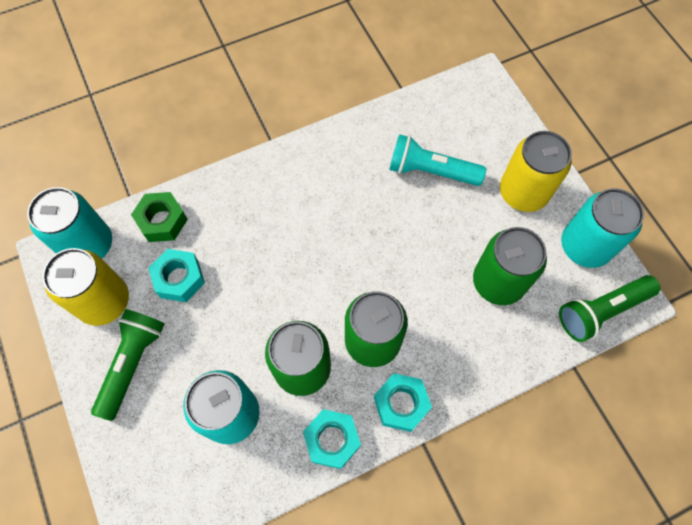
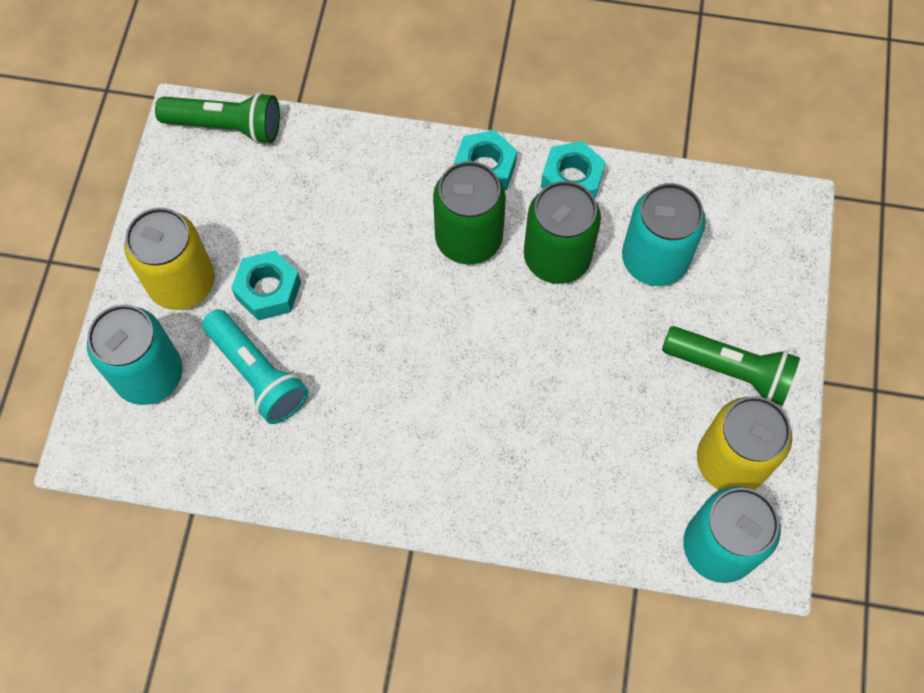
camera: 145 degrees left, 0 degrees up
(133, 363) = (730, 371): green flashlight -> green flashlight turned 120 degrees counterclockwise
(162, 221) = (613, 521): green nut -> none
(179, 279) = (631, 433): turquoise nut -> turquoise nut (268, 290)
(498, 282) = (297, 213): green can -> none
(585, 246) = (178, 190): turquoise can -> turquoise can (149, 375)

